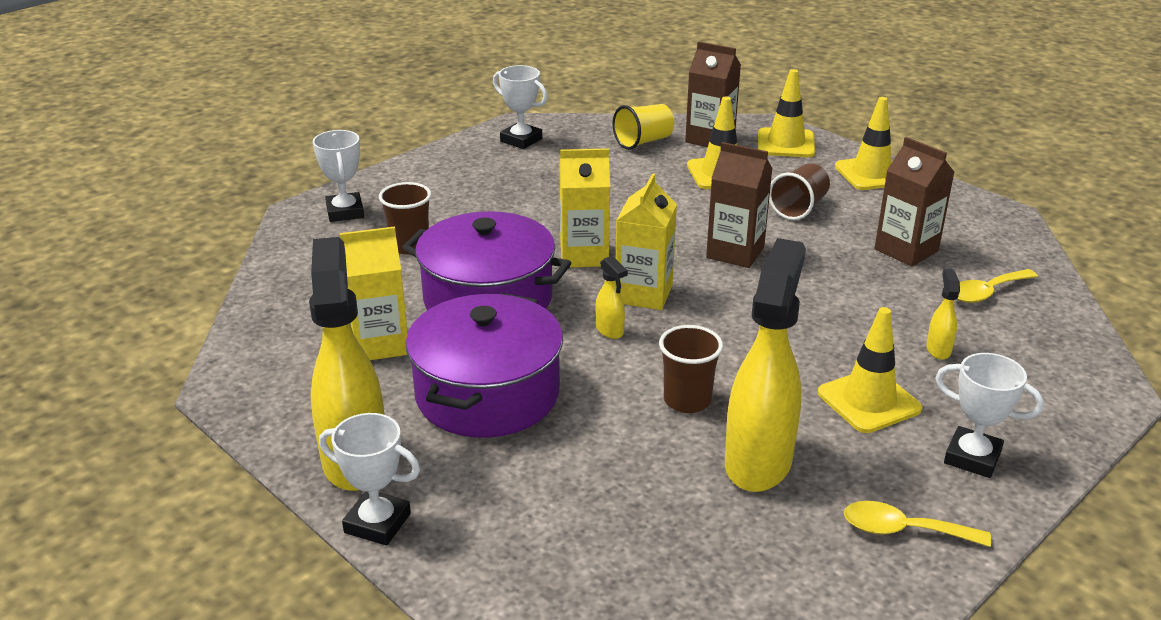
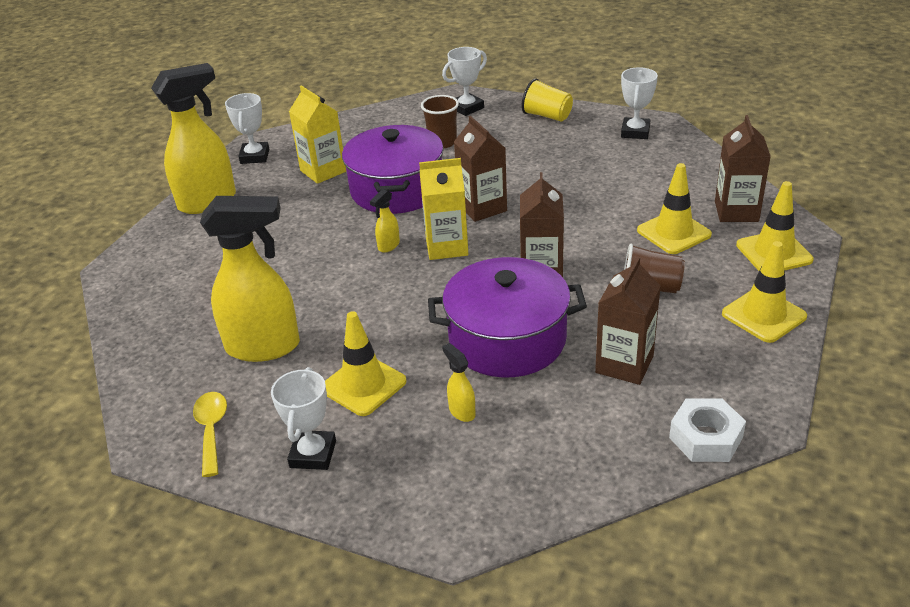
camera: 70 degrees right, 5 degrees up
(377, 523) = (157, 226): white trophy -> white trophy (255, 156)
(487, 394) = (290, 222): purple pot -> purple pot (507, 339)
(584, 255) = (482, 208): yellow carton -> brown carton
(643, 142) = (692, 182): yellow cup -> yellow cup (547, 116)
(687, 400) = (321, 299): brown cup -> none
(938, 349) = (461, 411): yellow spray bottle -> yellow spray bottle turned 105 degrees counterclockwise
(986, 292) = (583, 428): yellow spoon -> none
(1017, 242) = (705, 438): none -> white nut

